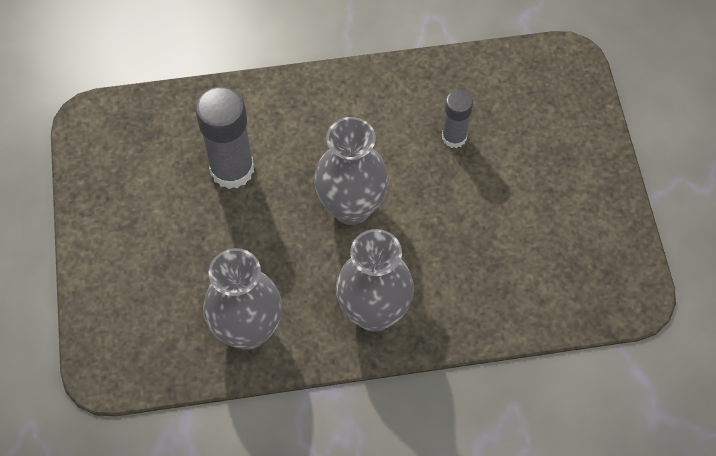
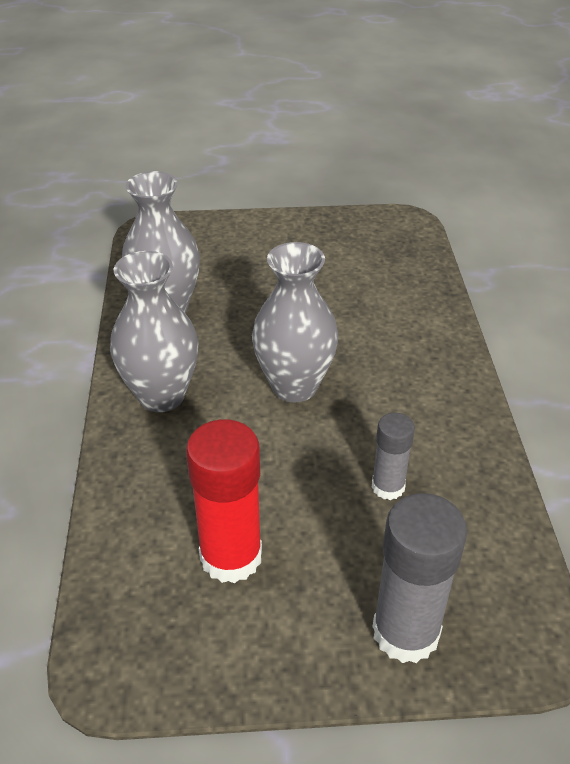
camera: 95 degrees right, 20 degrees down
(232, 169) = (348, 303): grey glue stick -> grey glue stick (405, 632)
(533, 235) = (231, 556): none -> red glue stick

